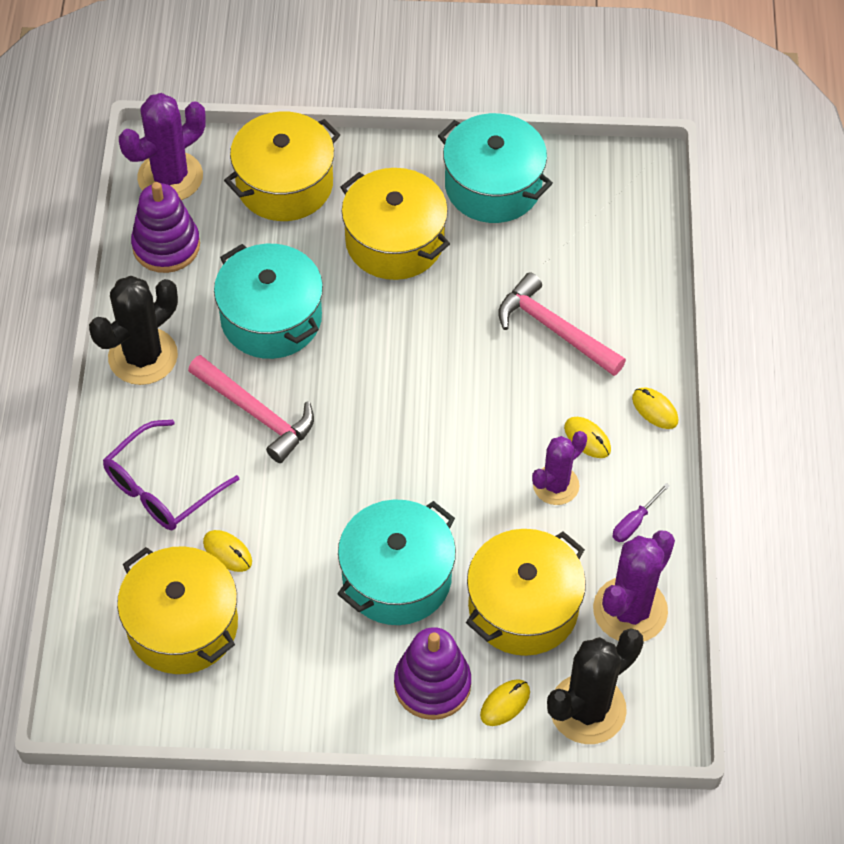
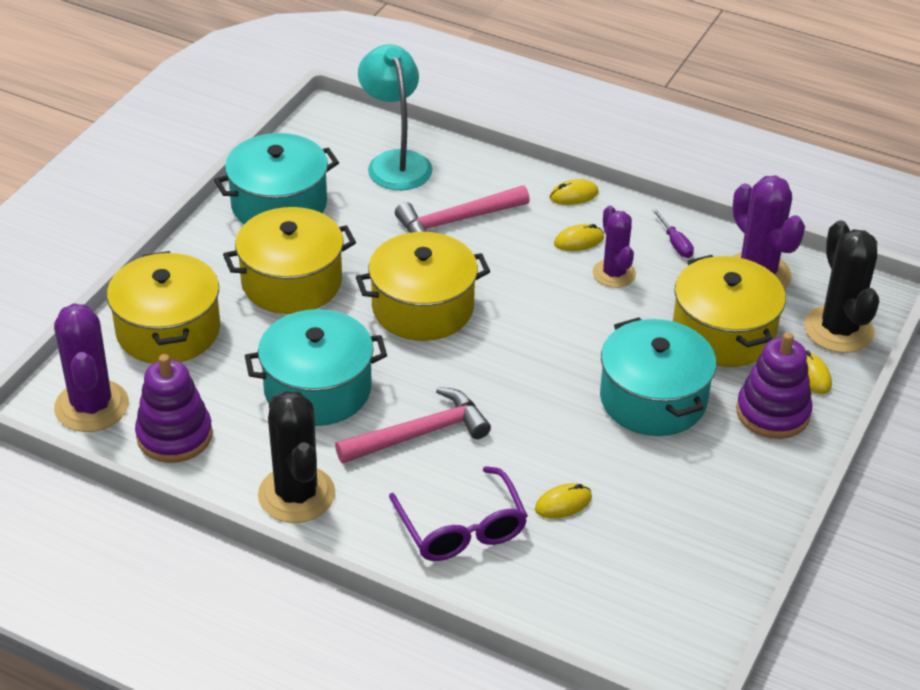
camera: 65 degrees left, 15 degrees down
(182, 625) = (627, 562): yellow pot -> yellow pot (423, 307)
(611, 246) = (395, 162): none -> turquoise lamp

